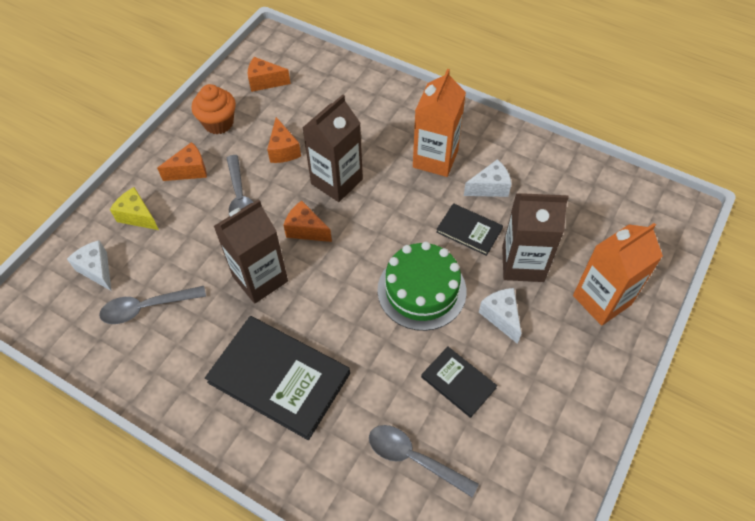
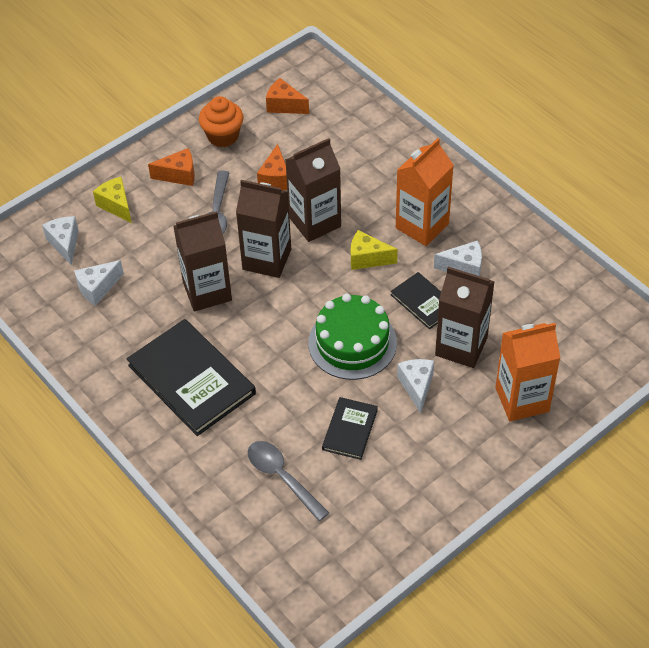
camera: 20 degrees right, 5 degrees down
(147, 307) = (97, 288): grey spoon -> white cheese
(306, 230) = (267, 259): orange cheese -> brown carton
(399, 203) = (367, 258): none -> yellow cheese
(458, 382) = (350, 429): black book -> black book turned 45 degrees clockwise

